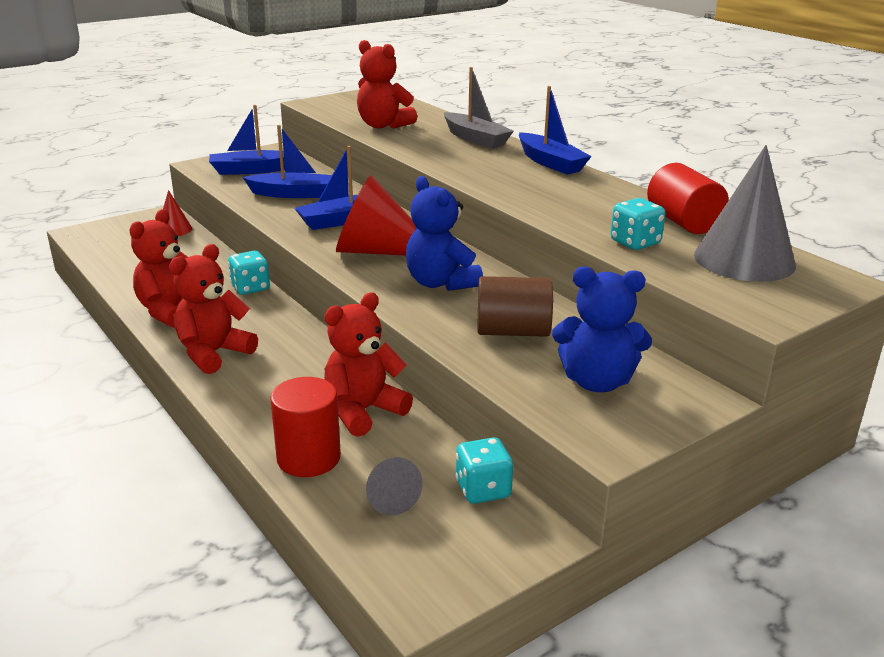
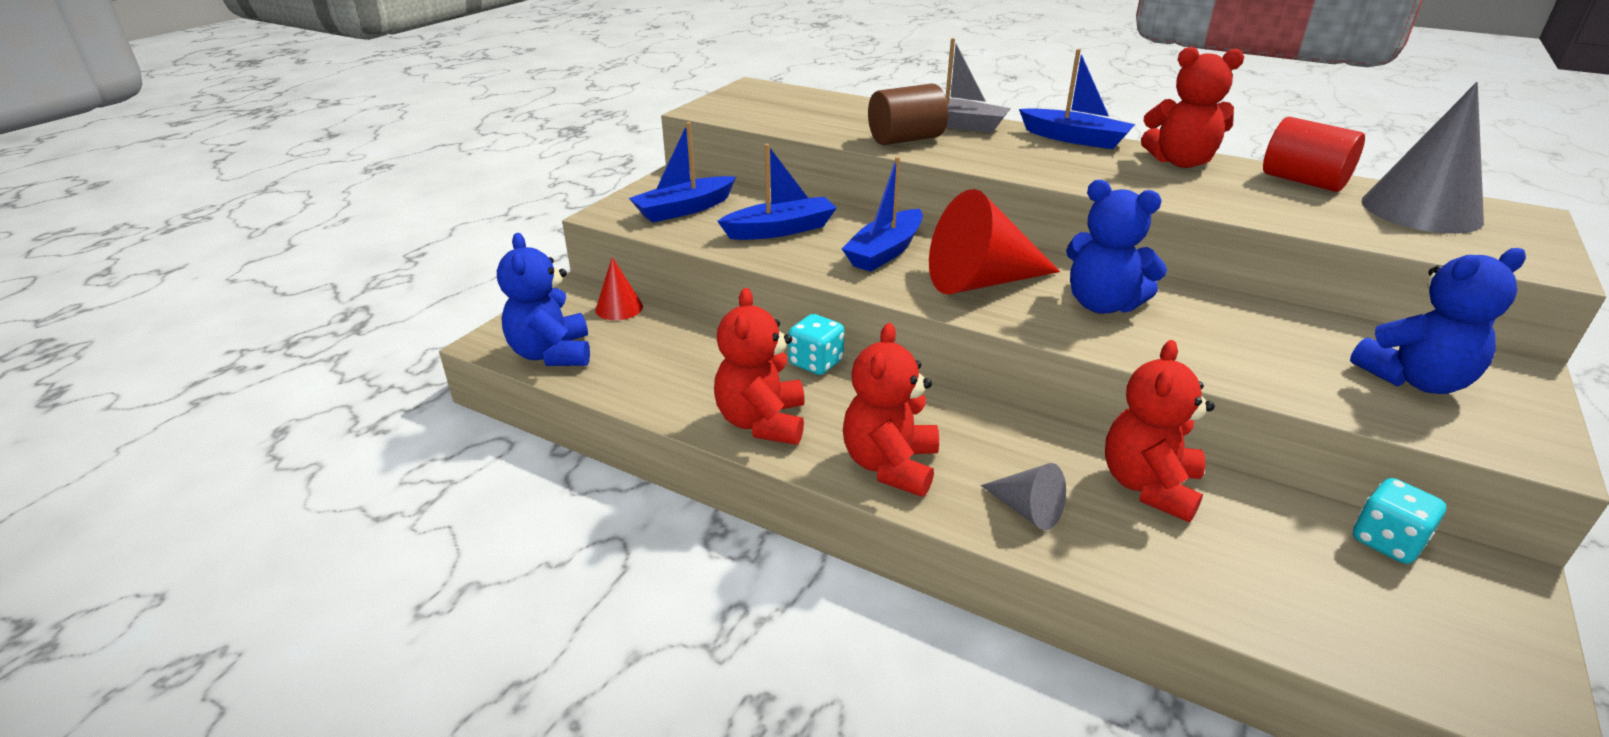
camera: 25 degrees left, 5 degrees up
(102, 246) = (552, 354): none -> blue teddy bear
(308, 458) = (1180, 571): red cylinder -> none
(383, 125) = (832, 125): red teddy bear -> red teddy bear (1180, 162)
(389, 497) = (1322, 588): grey cone -> grey cone (1027, 510)
(512, 331) = (1256, 344): brown cylinder -> brown cylinder (905, 139)
(635, 243) = (1307, 214): turquoise dice -> none

